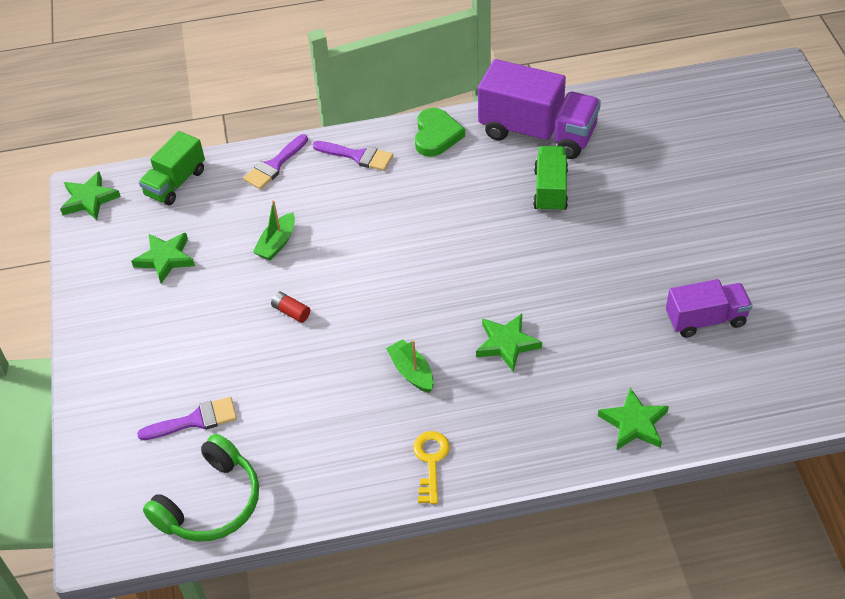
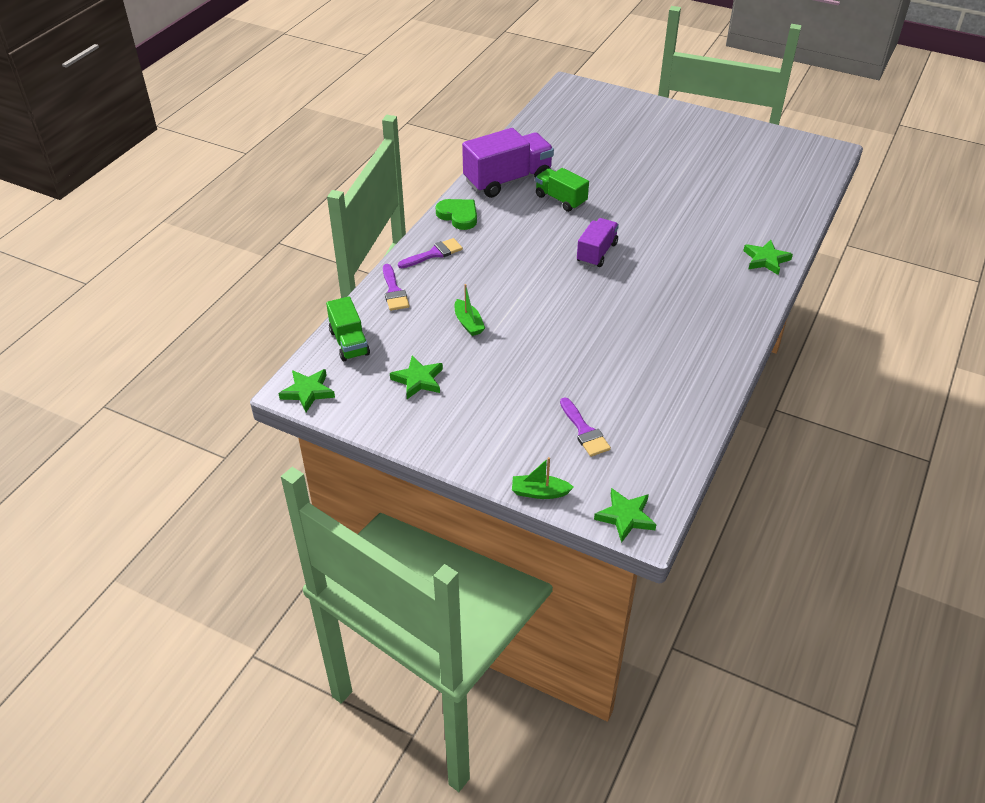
camera: 55 degrees left, 5 degrees down
(195, 420) = (584, 431): purple brush -> purple brush turned 135 degrees clockwise
(211, 503) = (663, 454): green headphones -> none
(291, 312) = (537, 345): red battery -> none
(411, 372) = (643, 319): green boat -> green boat (539, 492)
(430, 461) = (720, 345): yellow key -> none
(507, 344) = (661, 274): green star -> green star (625, 517)
(705, 319) = (719, 200): purple truck -> purple truck (597, 253)

